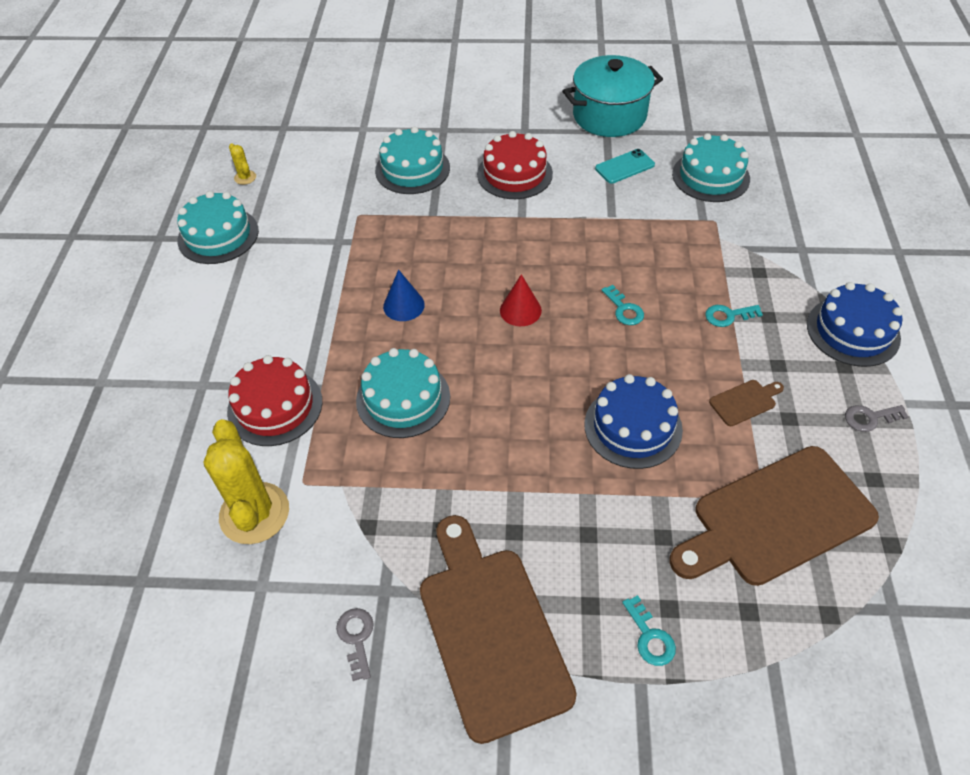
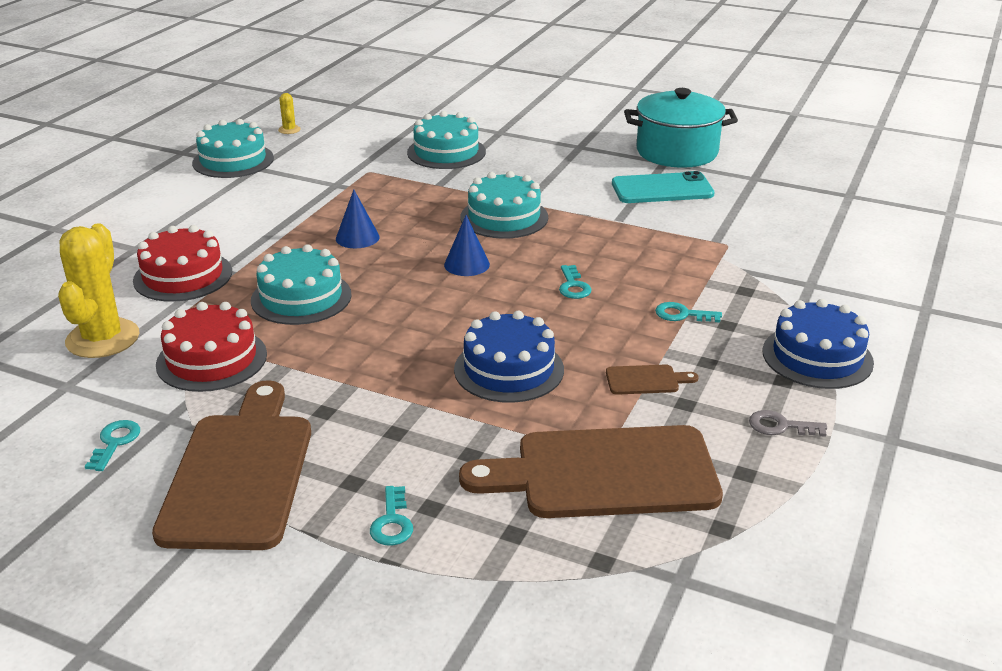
camera: 20 degrees right, 20 degrees down
(356, 638) = (115, 442): grey key -> turquoise key
(514, 174) = (543, 173): red cake -> red cake (212, 359)
(520, 310) = (466, 264): red cone -> blue cone
(624, 167) = (662, 189): turquoise phone -> turquoise phone, size x1.54
(710, 176) = (750, 213): turquoise cake -> turquoise cake (504, 217)

